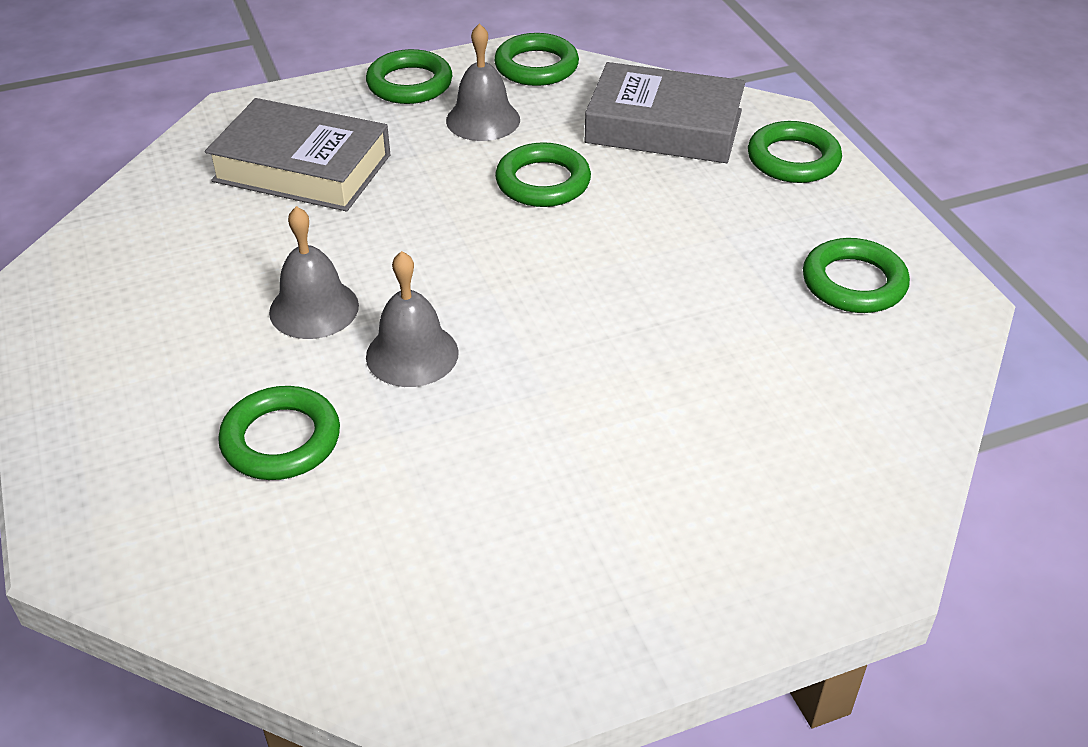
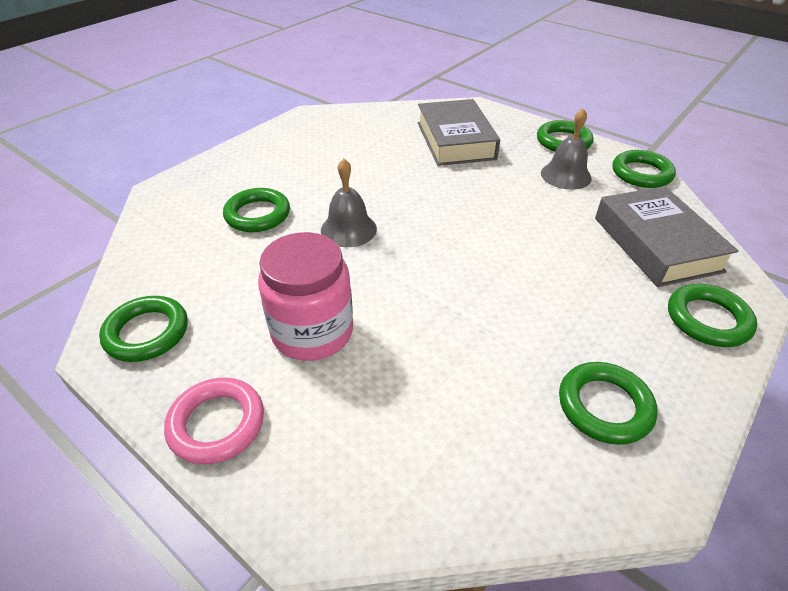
camera: 60 degrees right, 0 degrees up
(314, 308) = (356, 186): grey bell -> none
(543, 182) = (538, 217): green ring -> green ring (147, 333)
(594, 462) = (312, 332): none -> pink jar
(691, 602) = (217, 424): none -> pink ring

